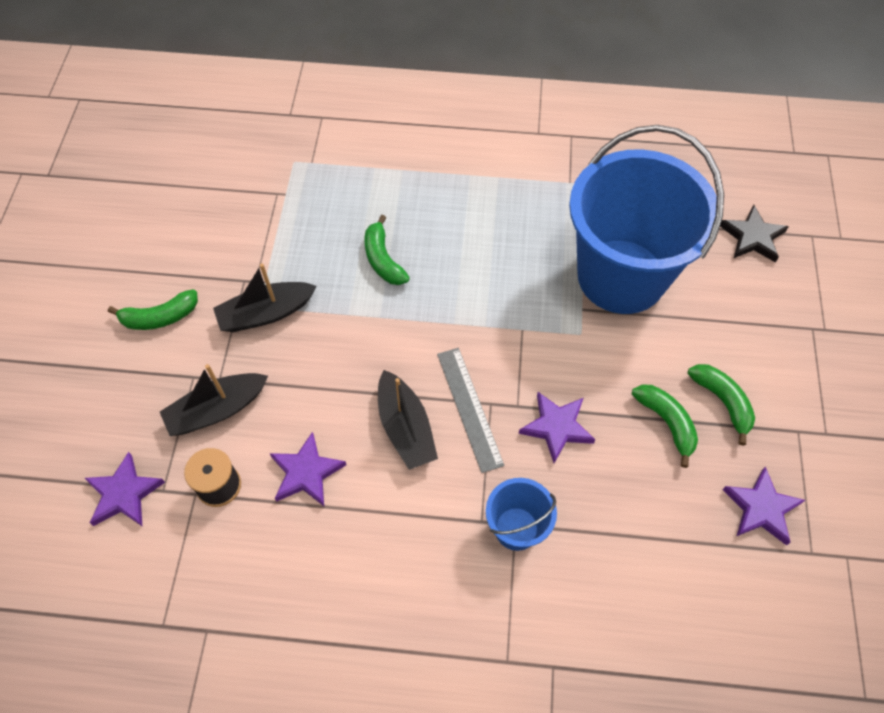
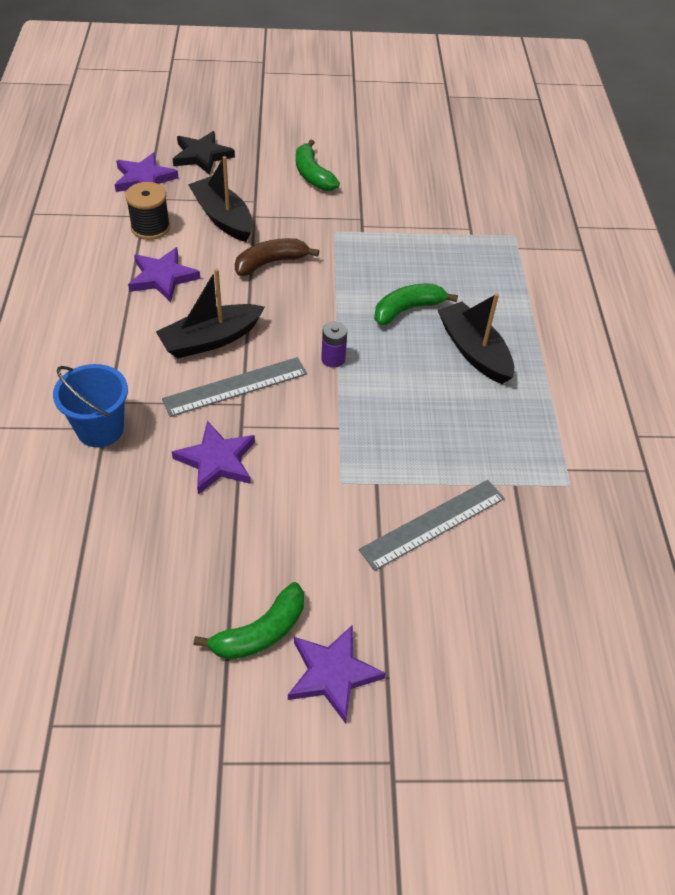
camera: 80 degrees right, 10 degrees down
(266, 313) = (327, 236): black boat -> black boat (474, 351)
(299, 368) = (270, 263): none -> brown banana
(441, 325) = (333, 359): none -> purple battery
(621, 276) = (433, 523): blue bucket -> grey ruler
(666, 422) = (227, 568): green banana -> none
(752, 237) = (538, 689): black star -> black star (202, 156)
(761, 508) = (113, 668): purple star -> purple star (332, 674)

